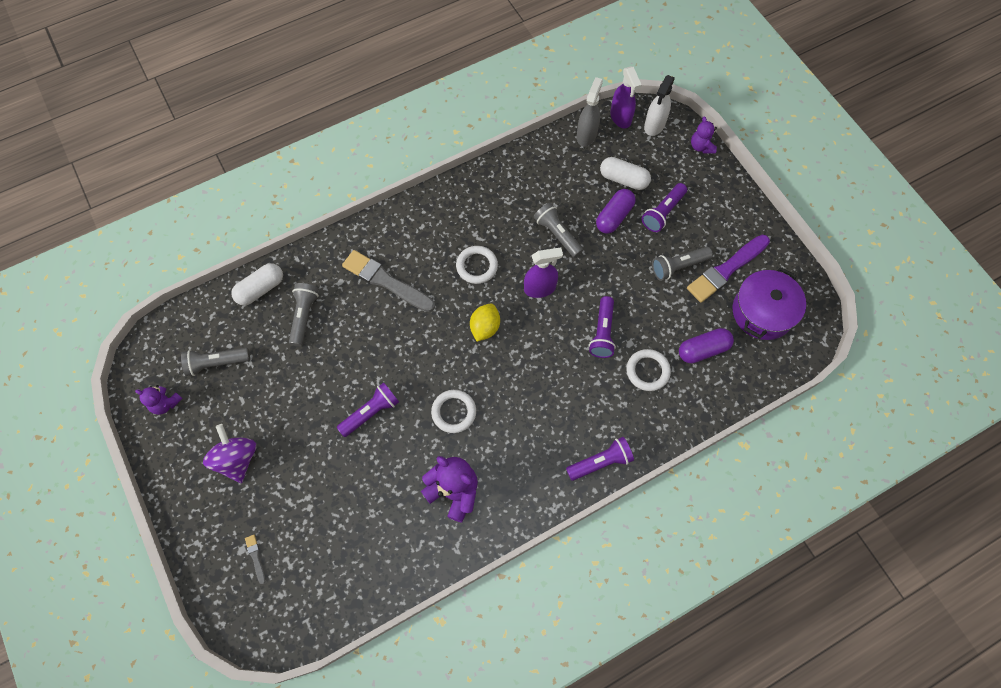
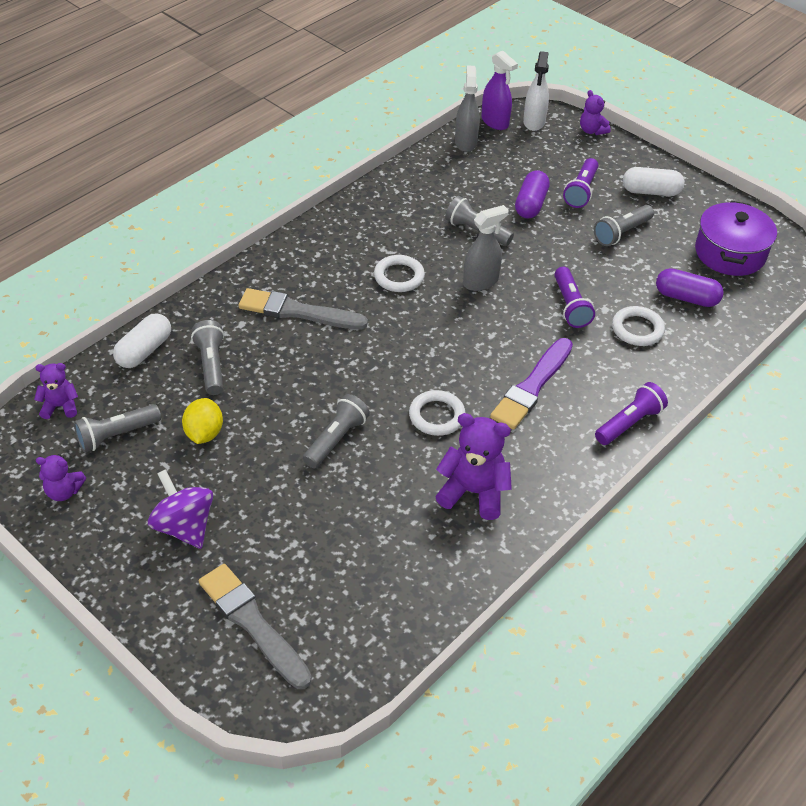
camera: 20 degrees left, 20 degrees down
(186, 325) = (60, 406): none -> purple teddy bear
(256, 557) = (253, 623): grey brush -> grey brush, size x2.40
(371, 412) = (336, 439): purple flashlight -> grey flashlight
(485, 327) = (435, 330): yellow lemon -> yellow lemon (204, 433)
(540, 288) = (481, 282): purple spray bottle -> grey spray bottle
(623, 179) = (524, 171): white capsule -> white capsule (651, 191)
(703, 350) = (686, 298): purple capsule -> purple capsule turned 60 degrees clockwise
(726, 270) = (673, 225): purple brush -> purple brush (532, 386)

